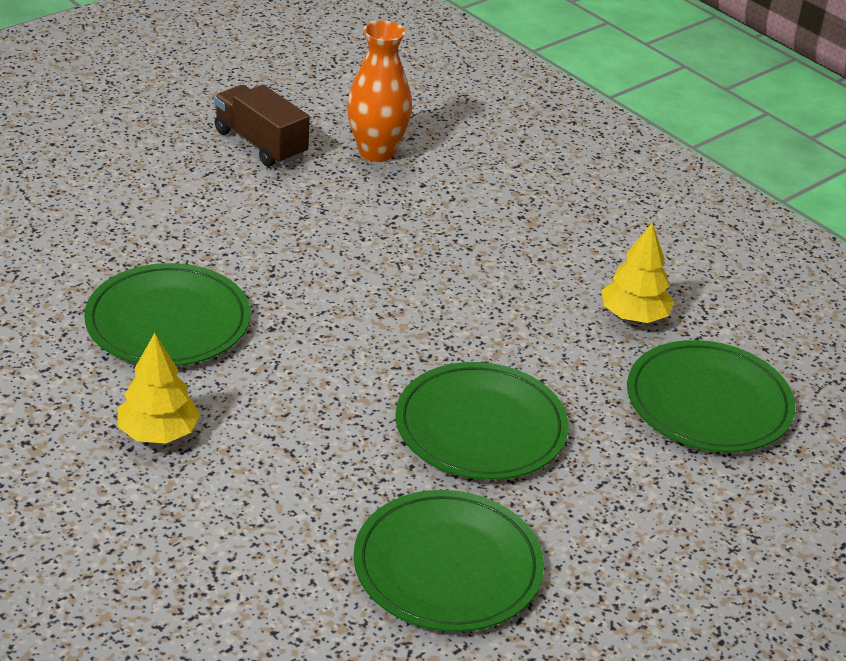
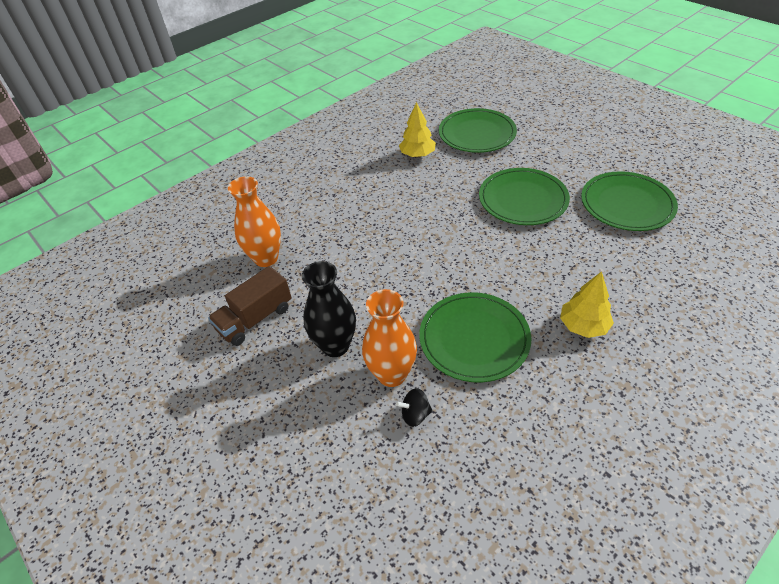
camera: 85 degrees left, 10 degrees up
(63, 258) = (415, 415): none -> black spinning top
(131, 245) = (392, 374): none -> orange vase
(194, 204) = (335, 346): none -> black vase

